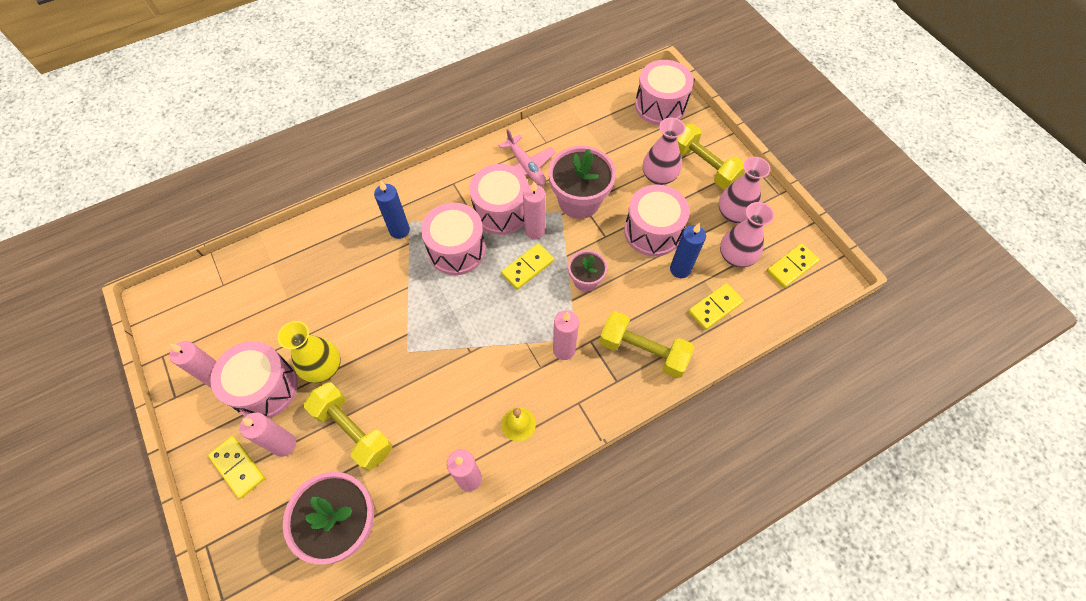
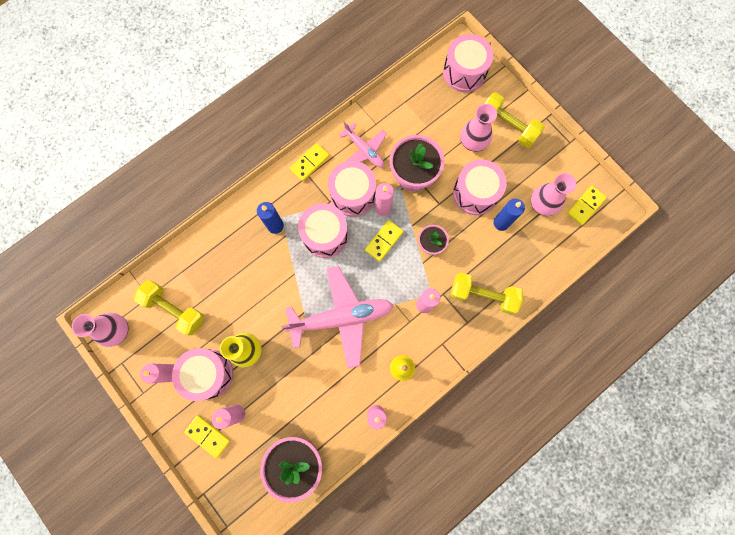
camera: 10 degrees left, 15 degrees up
(353, 430) = (284, 394): yellow dumbbell -> yellow dumbbell (174, 309)
(453, 348) = (341, 317): none -> pink plane
(715, 307) = (531, 250): yellow domino -> yellow domino (310, 163)
(734, 214) = (536, 166): pink vase -> pink vase (117, 330)

